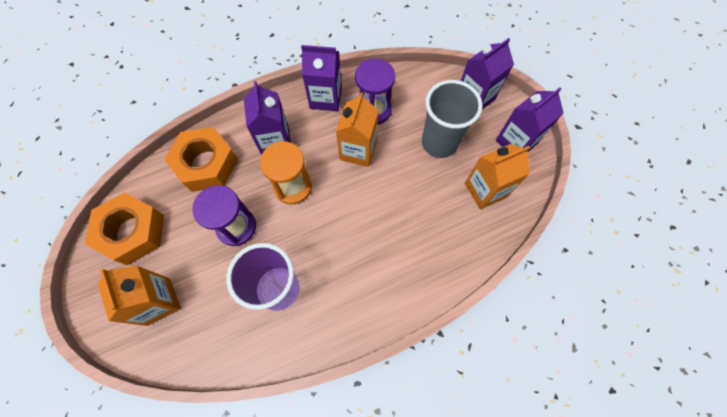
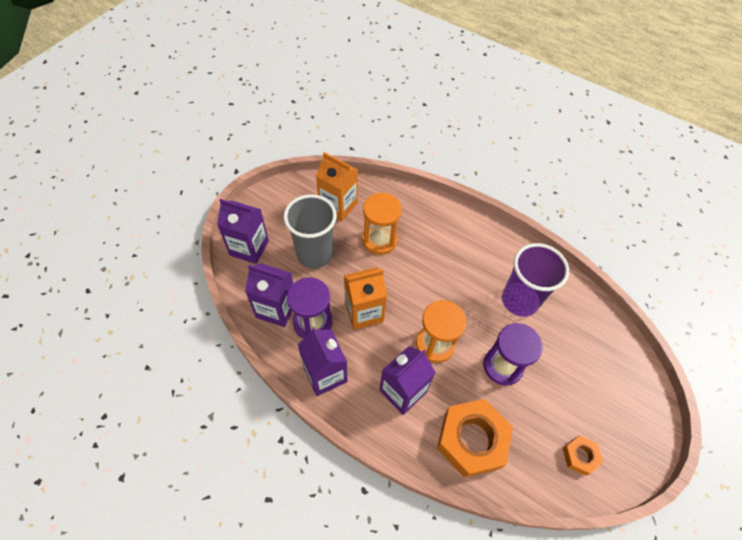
camera: 125 degrees left, 10 degrees down
(132, 232) = (580, 456): orange nut -> orange nut, size x0.49
(159, 301) = (602, 382): orange carton -> none
(423, 204) = (379, 240): none -> orange hourglass
(516, 142) = (279, 202): purple carton -> purple carton (276, 309)

